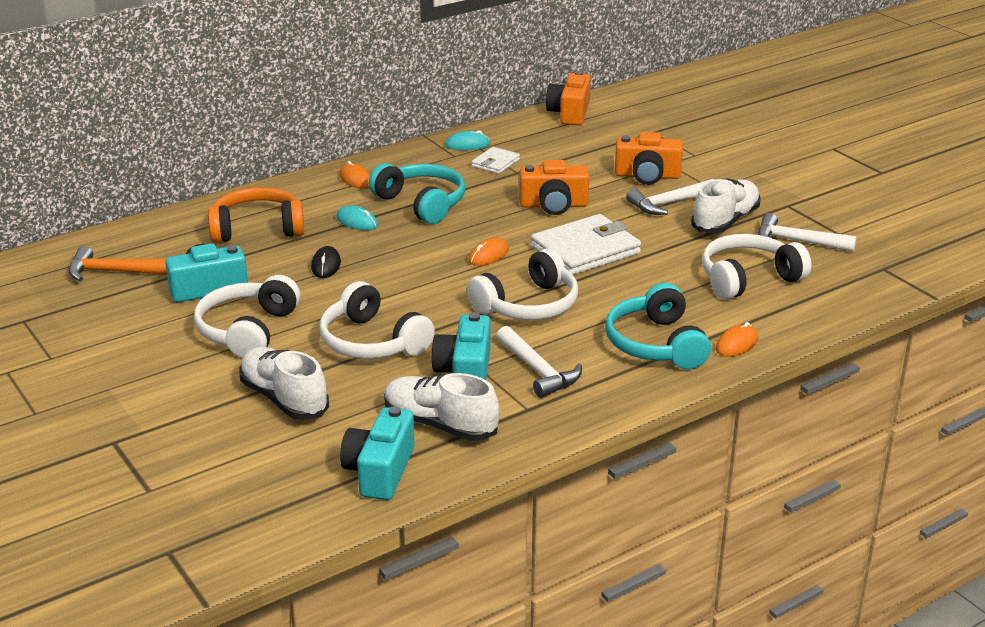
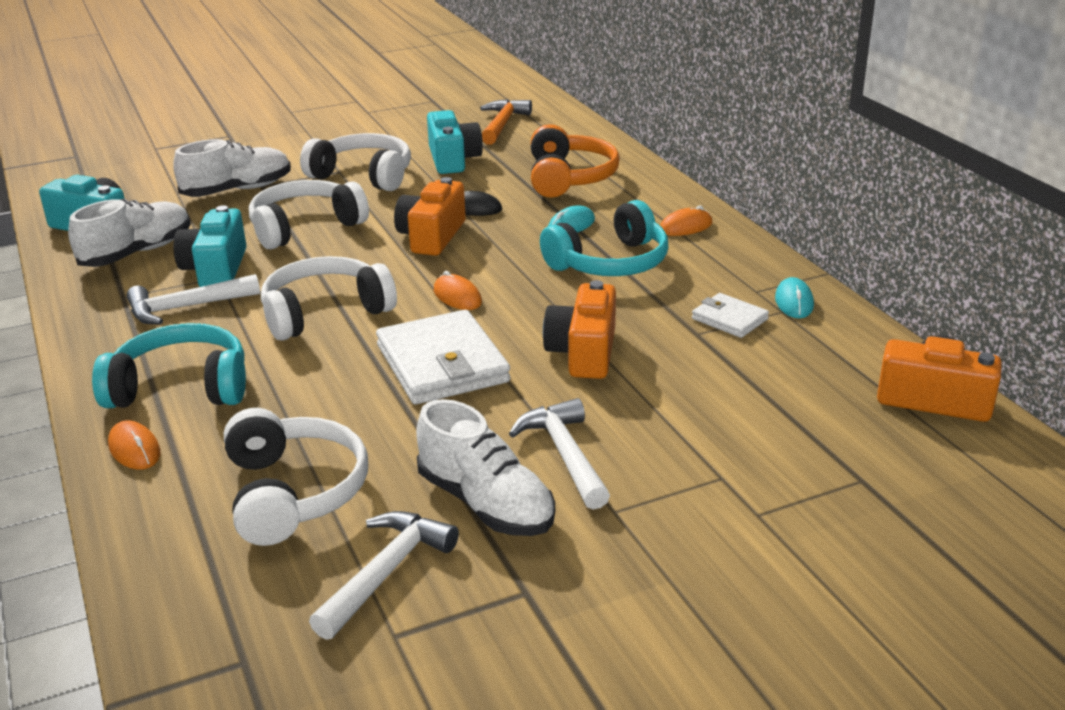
camera: 100 degrees right, 0 degrees up
(465, 372) = (216, 269): turquoise camera -> turquoise camera turned 105 degrees counterclockwise
(528, 305) = (325, 312): white headphones -> white headphones turned 90 degrees clockwise
(647, 176) = (672, 447): orange camera -> orange camera (432, 236)

